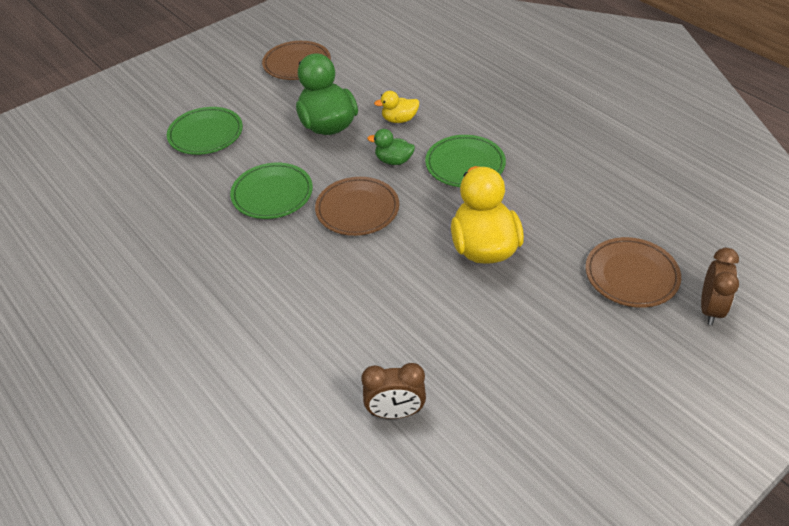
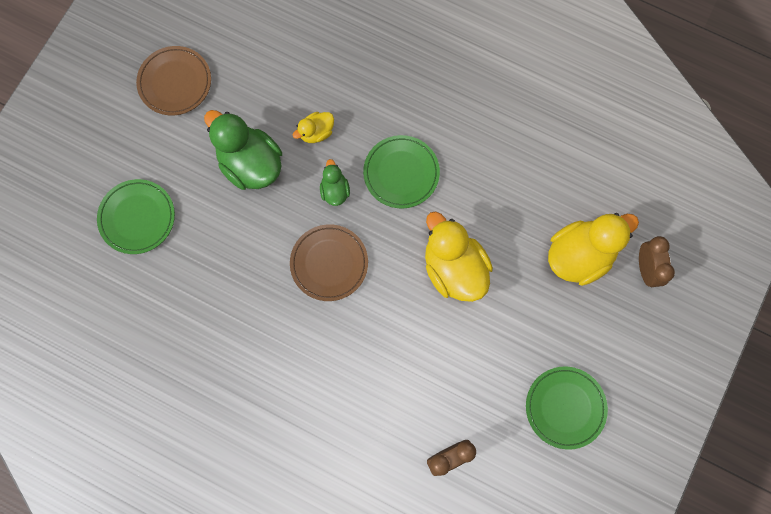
camera: 25 degrees left, 30 degrees up
(272, 194) = (243, 272): green plate -> green plate (565, 407)
(393, 161) = (335, 190): green duck -> green duck turned 90 degrees clockwise
(631, 275) = (579, 255): brown plate -> yellow duck

